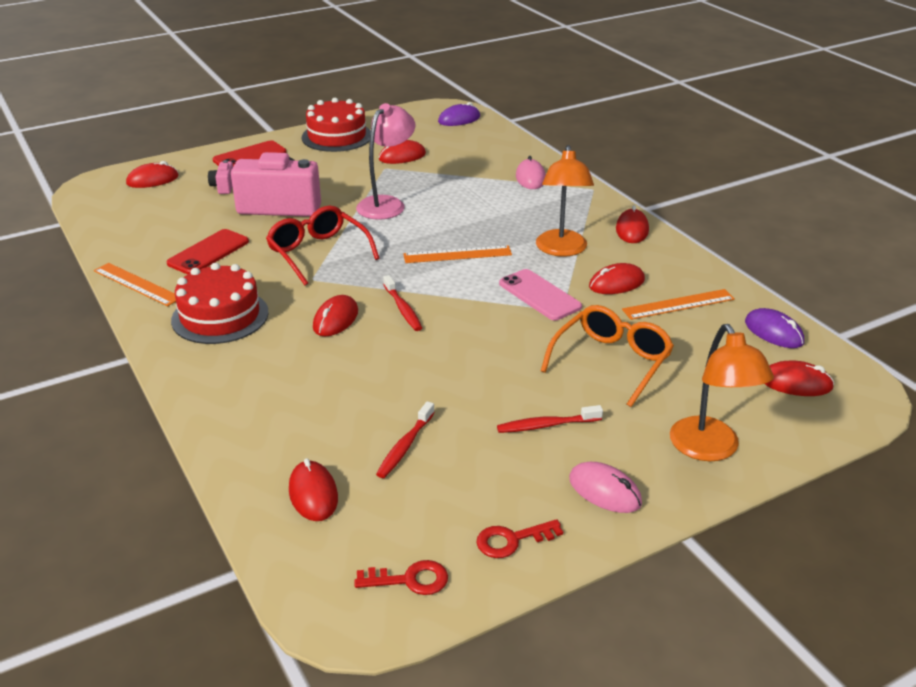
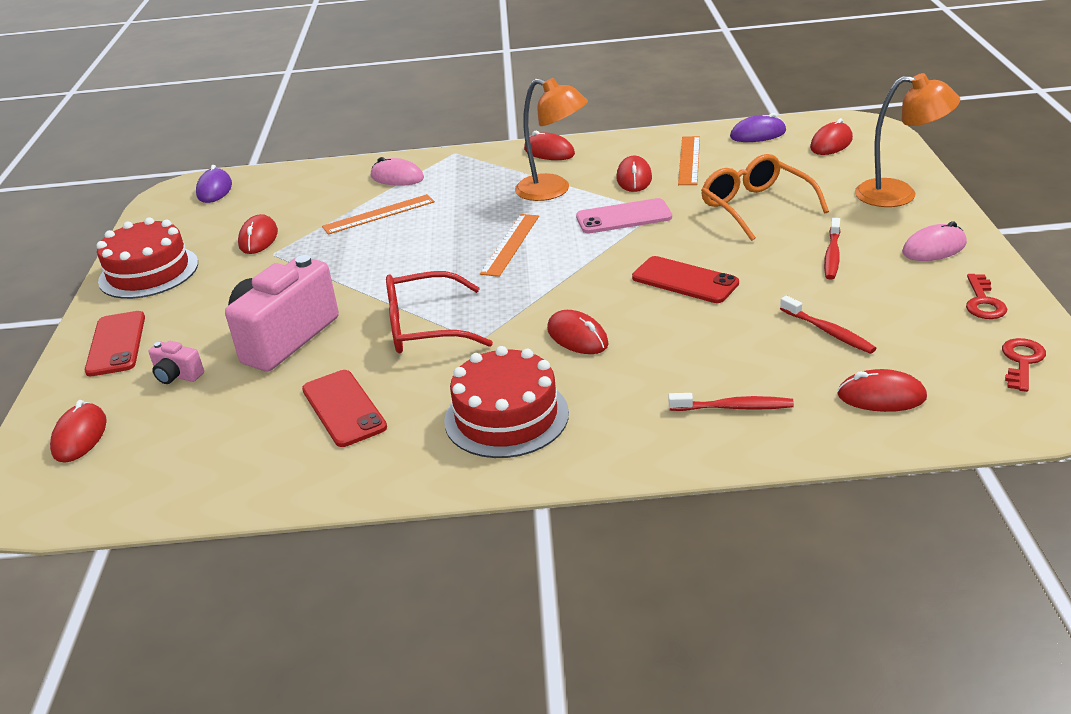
camera: 60 degrees left, 0 degrees up
(137, 284) = (369, 478): orange ruler -> orange ruler (379, 214)
(387, 204) = (359, 266): pink lamp -> none
(403, 309) = (589, 293): red toothbrush -> red toothbrush (734, 407)
(449, 351) = (684, 280): none -> red phone

